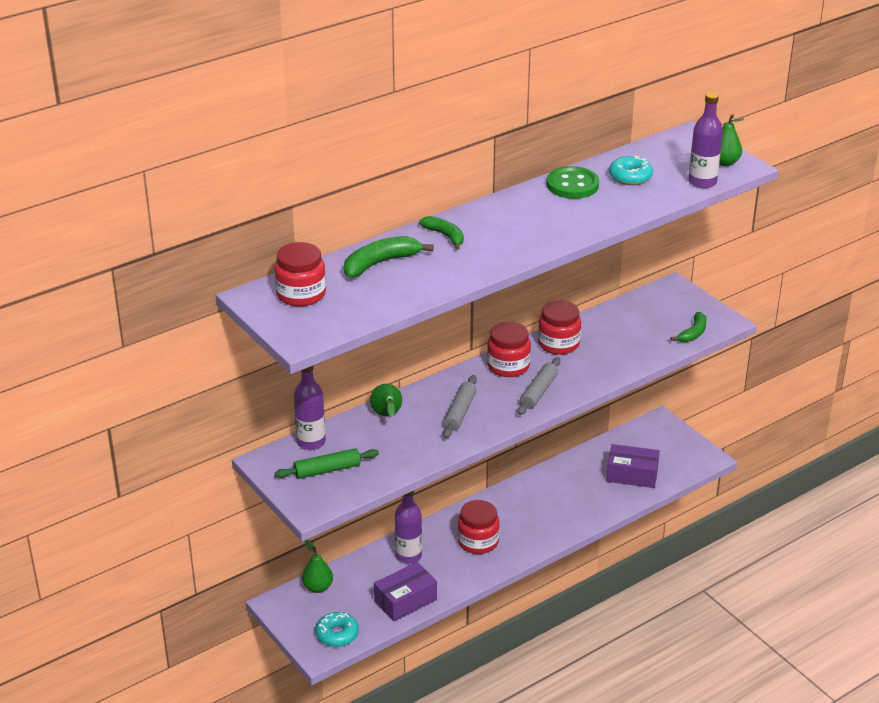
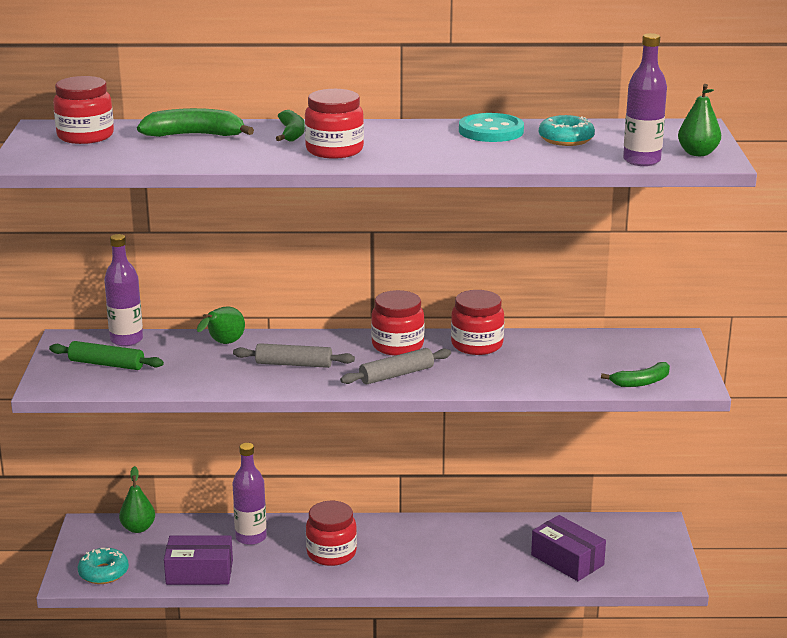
camera: 35 degrees right, 10 degrees down
(460, 412) = (293, 364): grey rolling pin -> grey rolling pin turned 45 degrees clockwise
(501, 243) = (334, 150): none -> red jar
(572, 185) = (491, 131): green button -> turquoise button

